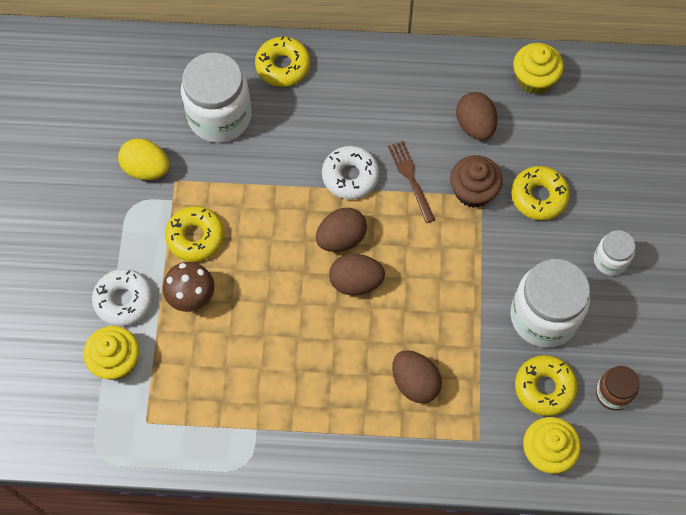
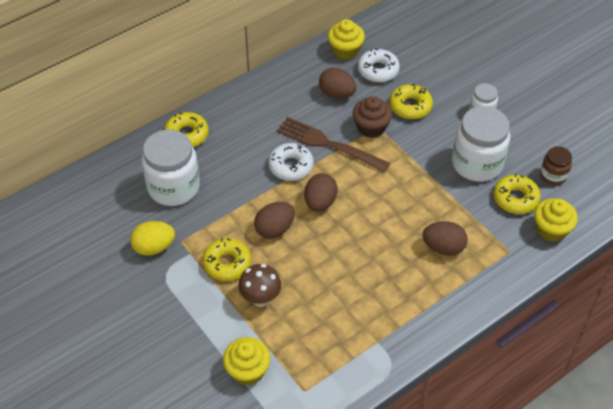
camera: 40 degrees left, 15 degrees down
(124, 300) = (216, 332): white donut -> white donut (378, 70)
(356, 282) = (353, 219): brown egg -> brown egg (275, 229)
(411, 178) = (328, 144): brown fork -> brown fork, size x1.66

